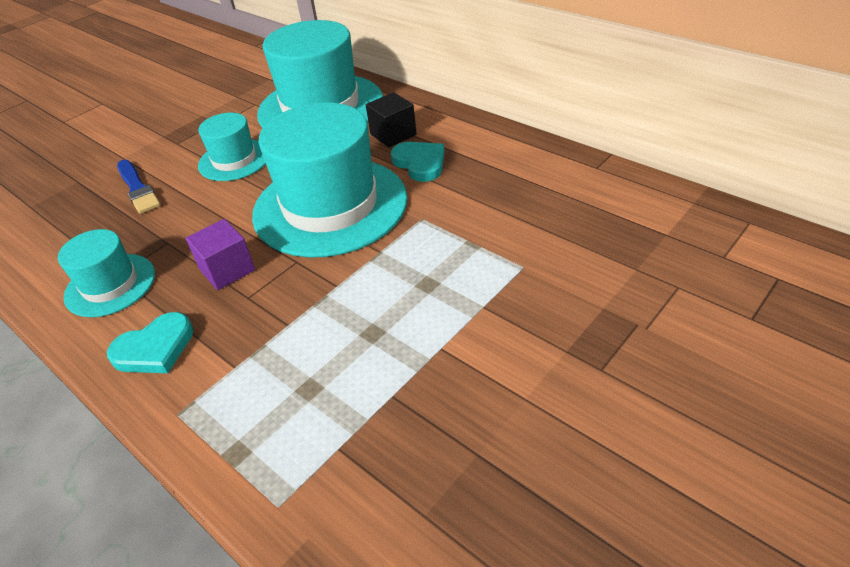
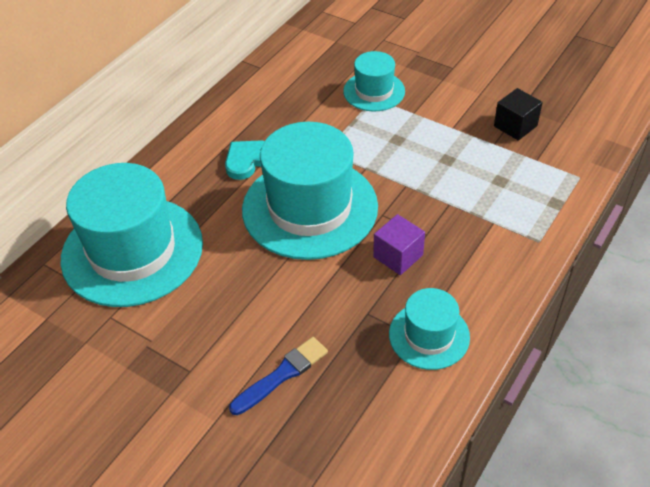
camera: 100 degrees left, 5 degrees up
(155, 348) = (489, 274): turquoise heart -> none
(234, 160) = (232, 301): turquoise hat -> turquoise hat (374, 91)
(393, 134) = (198, 184): black cube -> black cube (515, 126)

